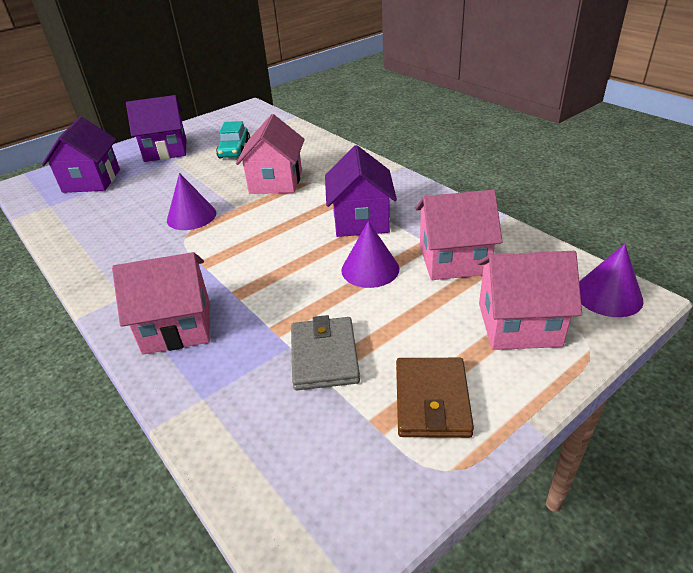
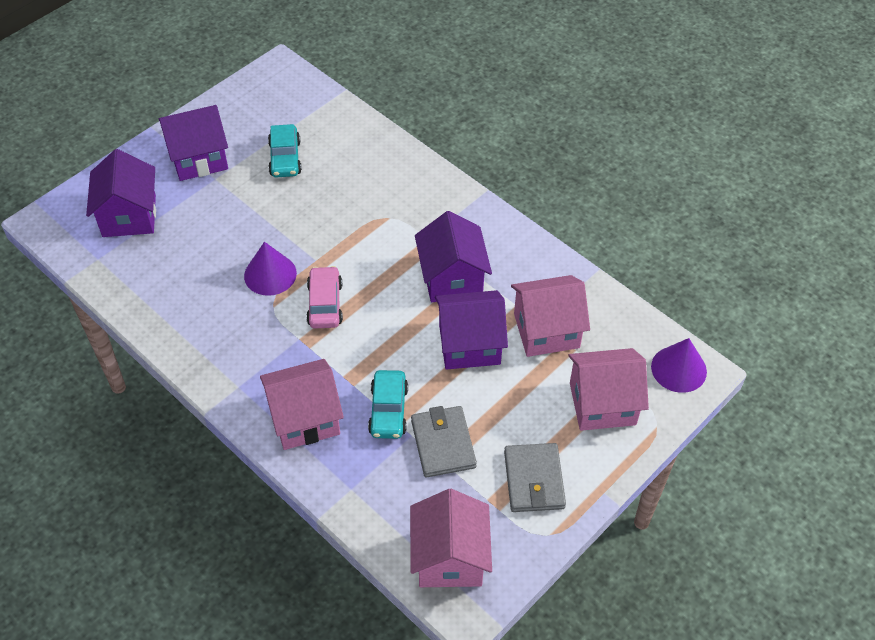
camera: 10 degrees left, 15 degrees up
(233, 236) = (325, 304): none -> pink car
(270, 322) = (388, 410): none -> turquoise car
(276, 182) = (349, 217): pink house -> pink house (449, 557)
(370, 269) = (469, 344): purple cone -> purple house
(432, 400) = (534, 480): brown wallet -> grey wallet

